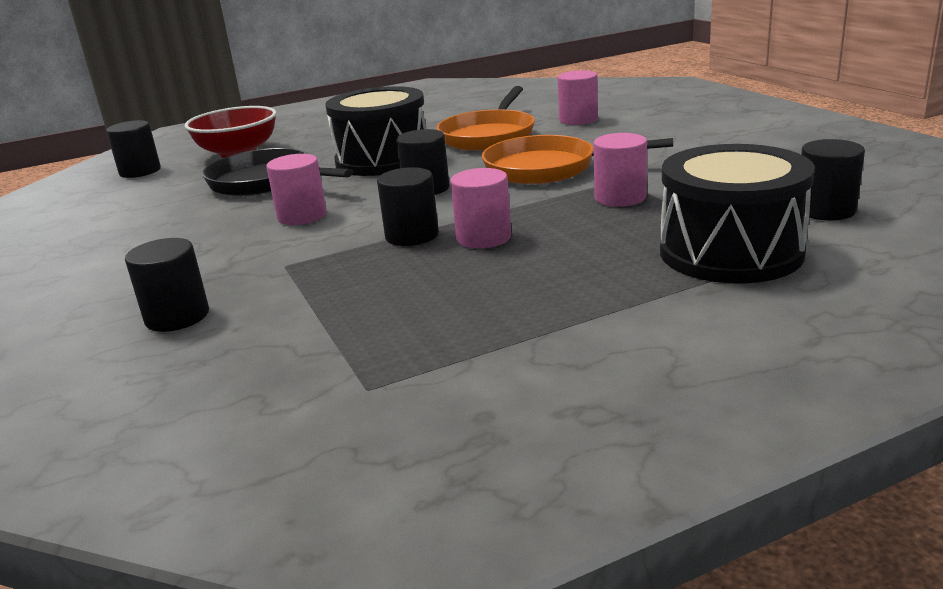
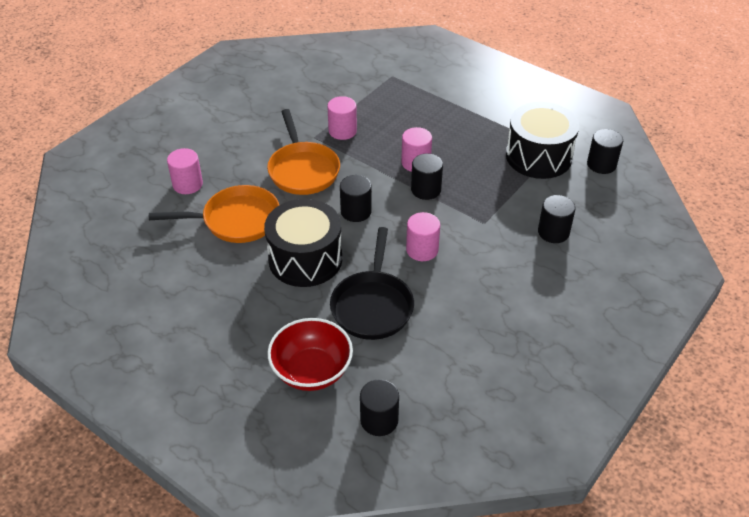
camera: 120 degrees left, 20 degrees up
(730, 252) = (395, 88): black drum -> black drum (538, 156)
(825, 210) = (336, 70): black cylinder -> black cylinder (601, 164)

